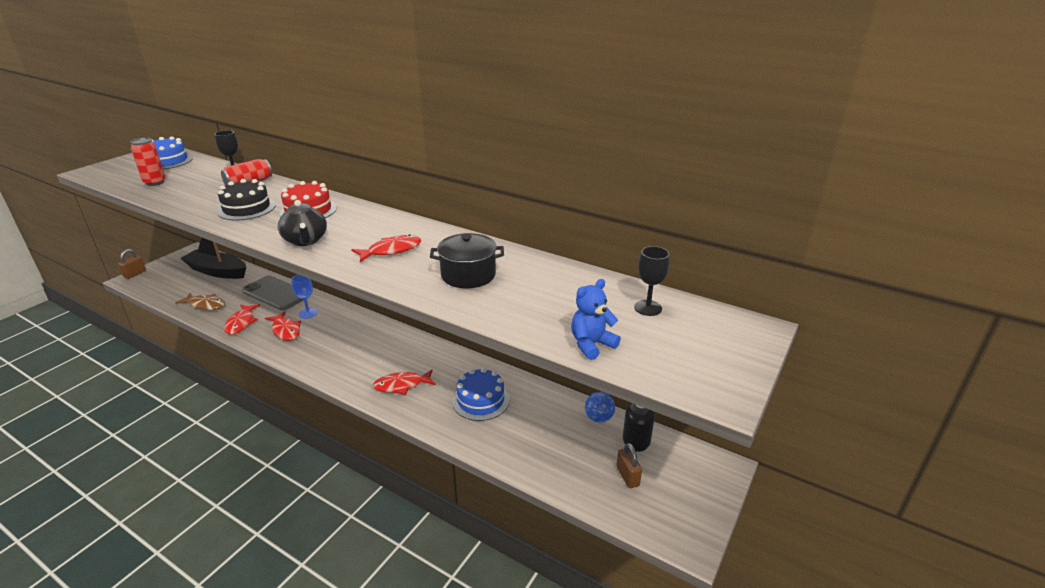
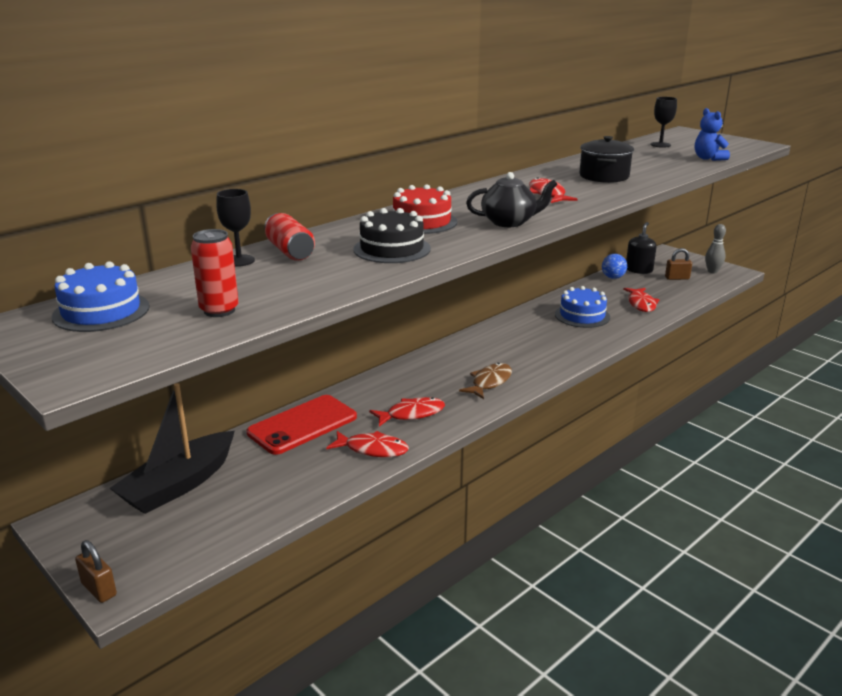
camera: 75 degrees left, 5 degrees down
(205, 305) = (296, 486): brown fish -> brown fish (489, 382)
(276, 293) = (302, 425): grey phone -> red phone
(308, 313) = (376, 399): blue goblet -> none
(402, 385) = (550, 348): red fish -> red fish (641, 304)
(674, 516) = (712, 271): none -> grey bowling pin

